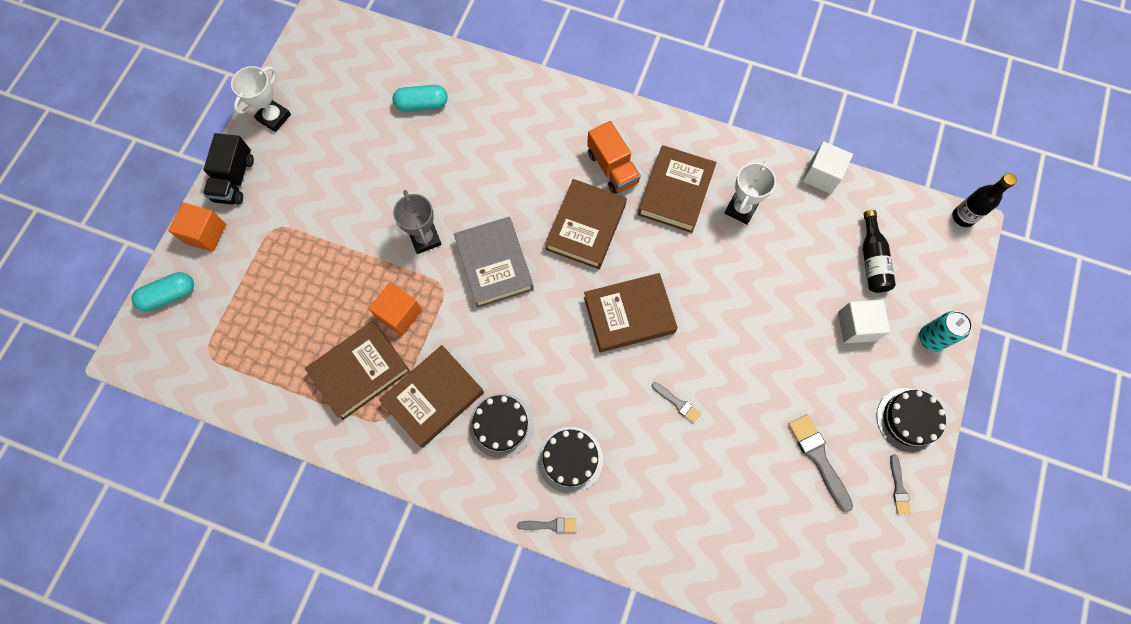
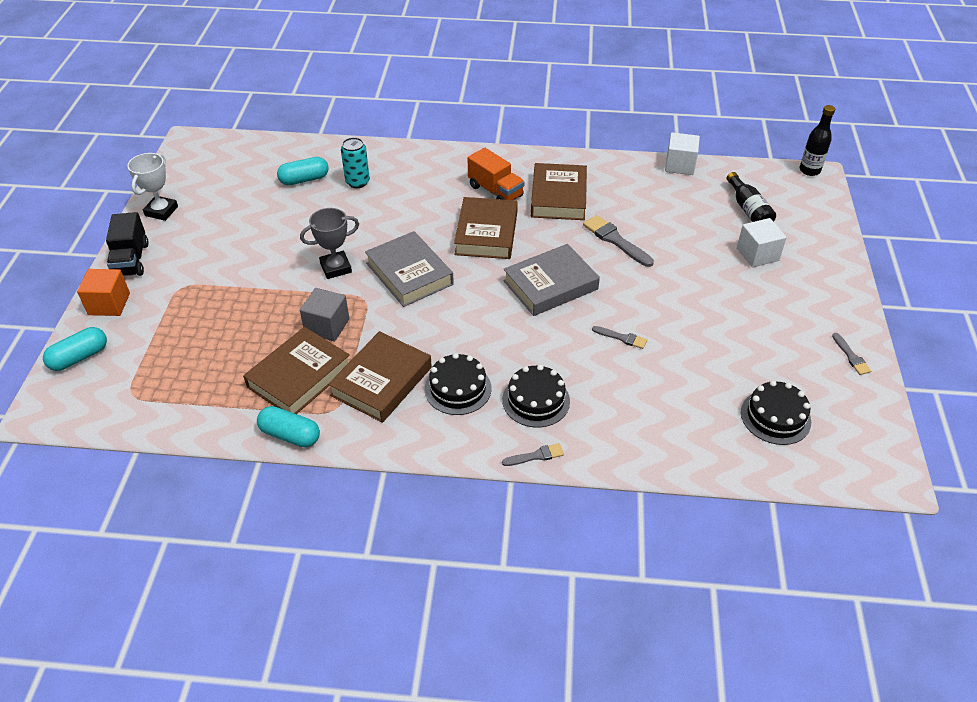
camera: 15 degrees left, 25 degrees down
(337, 440) = (290, 435): none -> turquoise capsule
(399, 314) = (327, 326): orange cube -> grey cube
(425, 238) = (336, 268): grey trophy -> grey trophy turned 75 degrees counterclockwise
(629, 315) = (550, 285): brown book -> grey book
(741, 209) = (620, 197): white trophy -> none
(818, 458) = (769, 350): grey brush -> grey brush (615, 240)
(909, 420) = (835, 307): black cake -> black cake (775, 417)
(931, 338) = (824, 250): turquoise can -> turquoise can (357, 182)

